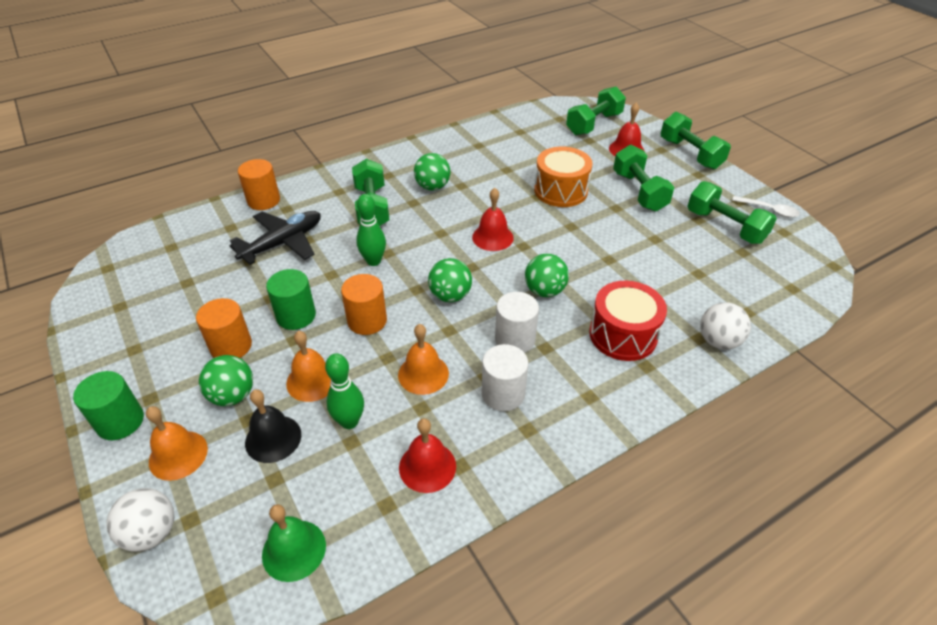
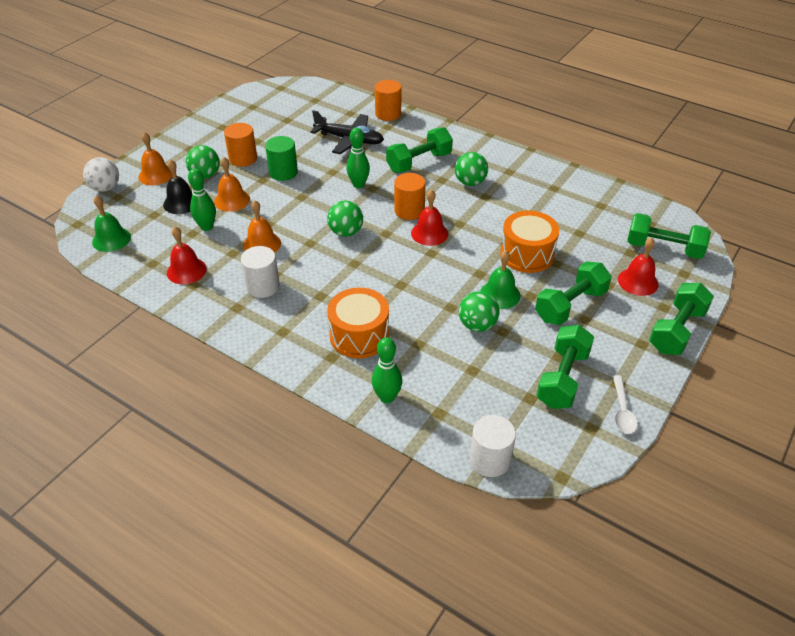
camera: 65 degrees right, 0 degrees up
(120, 421) = (169, 146): green cylinder -> none
(367, 321) = (297, 203): orange cylinder -> orange cylinder (409, 211)
(515, 339) = (319, 277): white cylinder -> white cylinder (490, 460)
(544, 291) = (383, 279): green ball -> green ball (477, 325)
(606, 224) = (500, 294): none -> green bell
(623, 335) = (359, 335): red drum -> orange drum
(718, 341) = (387, 397): white ball -> green bowling pin

